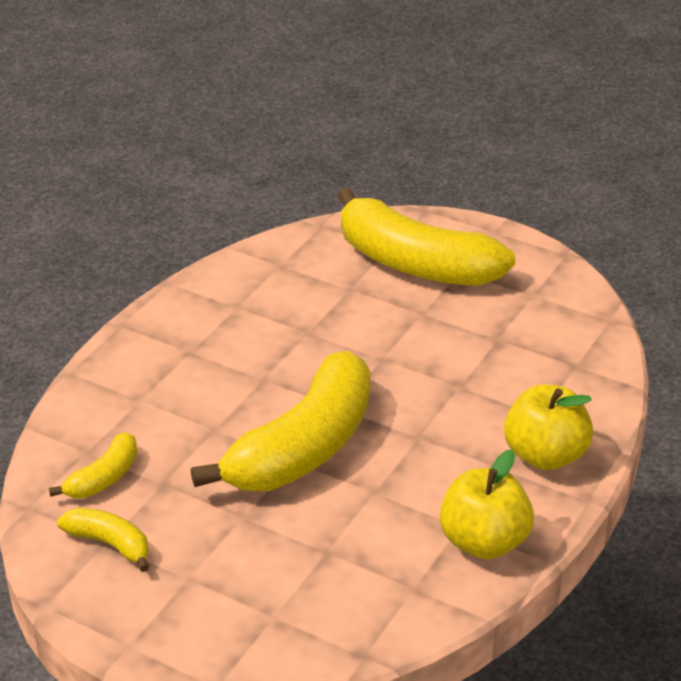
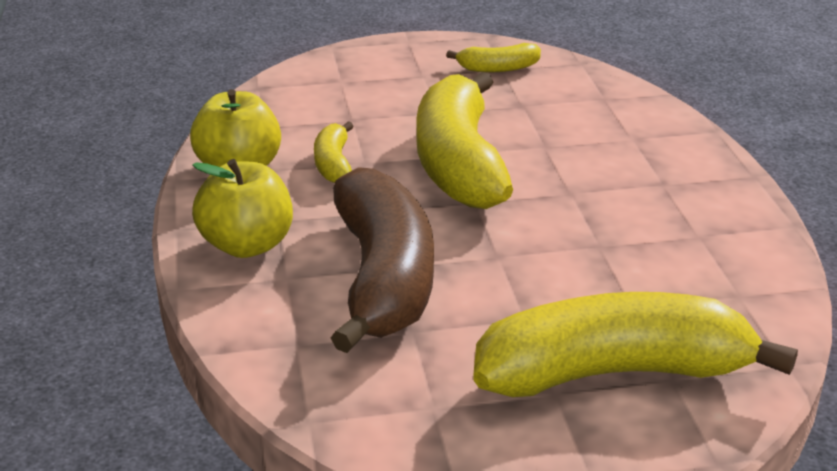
camera: 140 degrees right, 5 degrees down
(103, 478) = (564, 91): yellow banana -> yellow banana (333, 164)
(476, 380) = (383, 279): none -> brown banana

